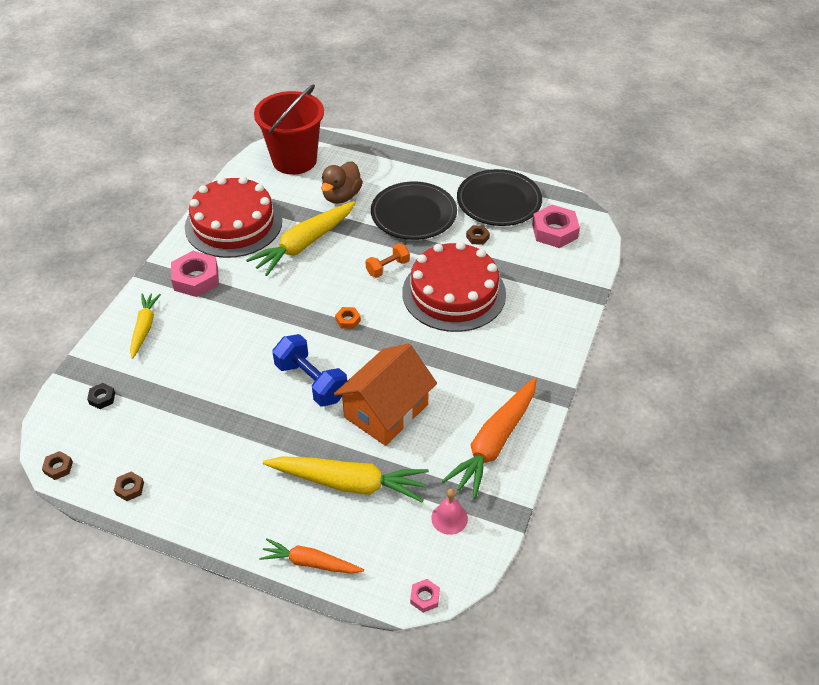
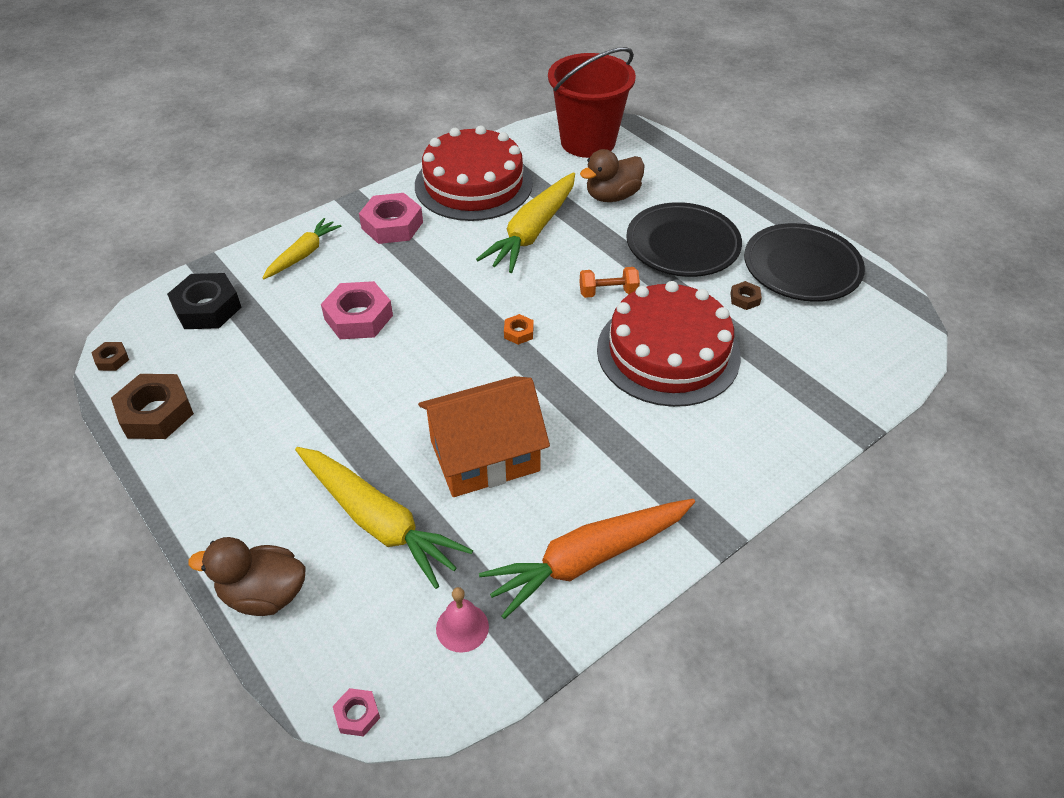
camera: 30 degrees right, 0 degrees up
(102, 398) = (207, 308): black nut -> black nut, size x2.09
(130, 488) = (156, 413): brown nut -> brown nut, size x2.09
(304, 244) = (532, 232): yellow carrot -> yellow carrot turned 45 degrees counterclockwise
(310, 562) = (264, 594): orange carrot -> brown duck
(311, 382) = (426, 384): blue dumbbell -> none
(554, 231) = (854, 329): pink nut -> pink nut (358, 317)

